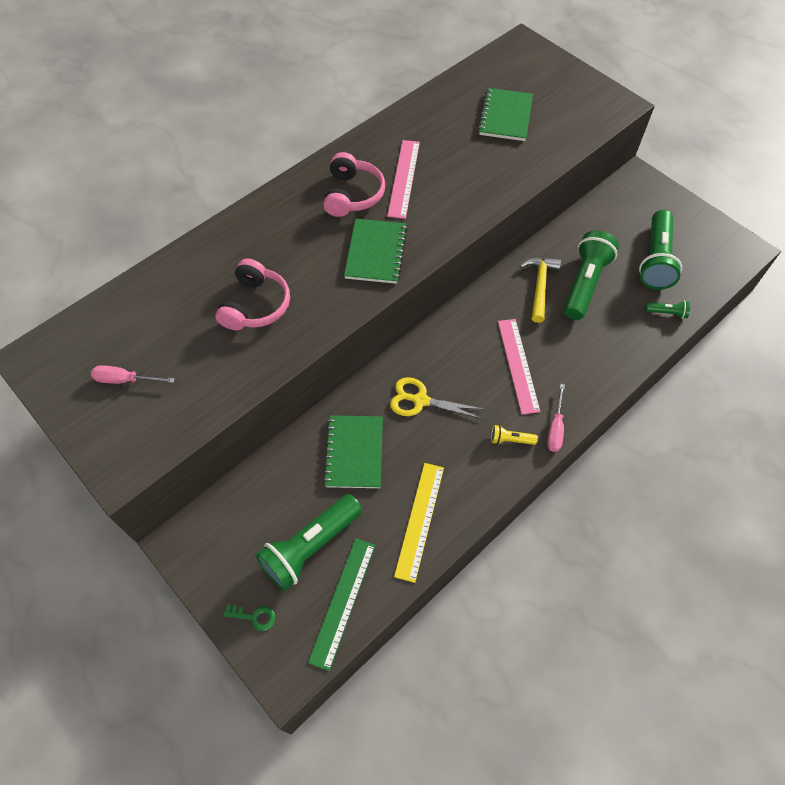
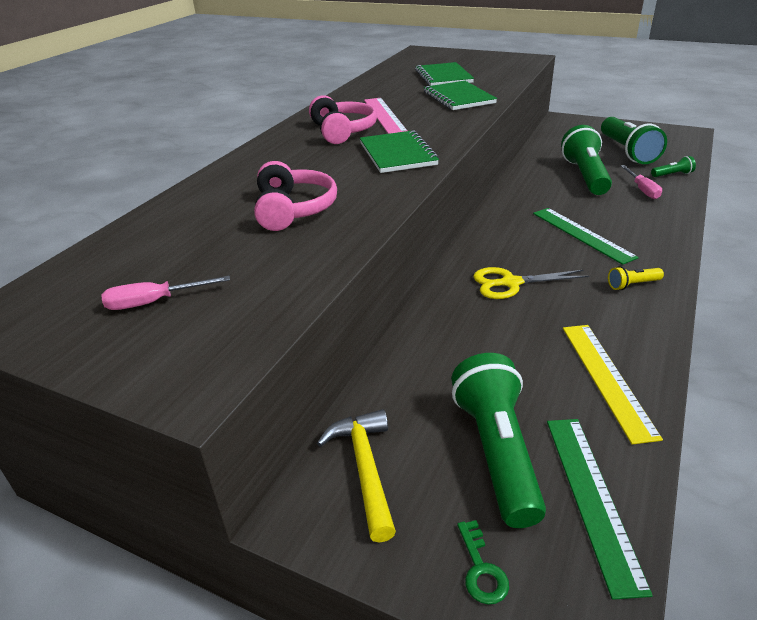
camera: 20 degrees left, 25 degrees down
(254, 617) = (481, 569): green key -> green key turned 90 degrees clockwise
(310, 547) = (496, 451): green flashlight -> green flashlight turned 150 degrees clockwise
(354, 452) = (475, 344): green notebook -> green notebook (458, 98)
(518, 365) = (582, 234): pink ruler -> green ruler
(539, 286) = (548, 186): yellow hammer -> yellow hammer (365, 469)
(555, 428) = (665, 264): pink screwdriver -> pink screwdriver (642, 190)

